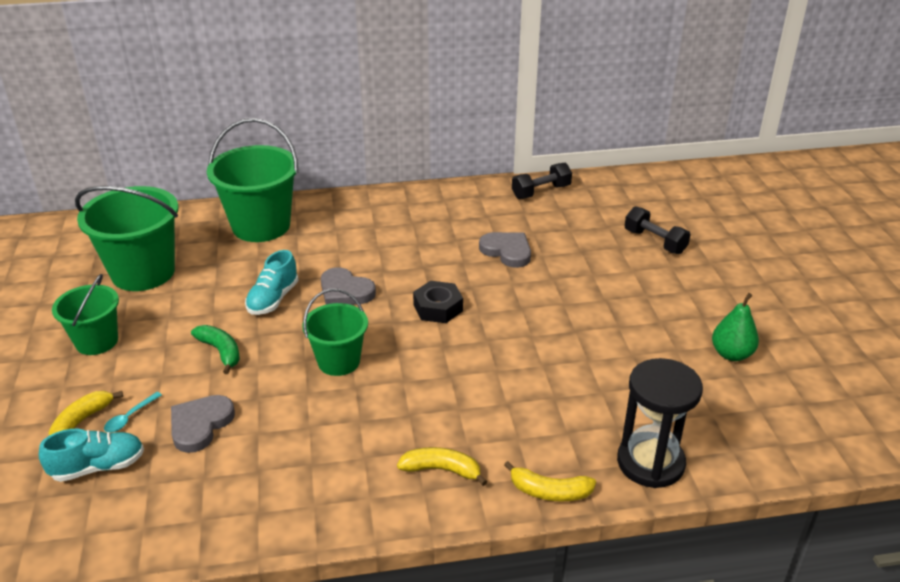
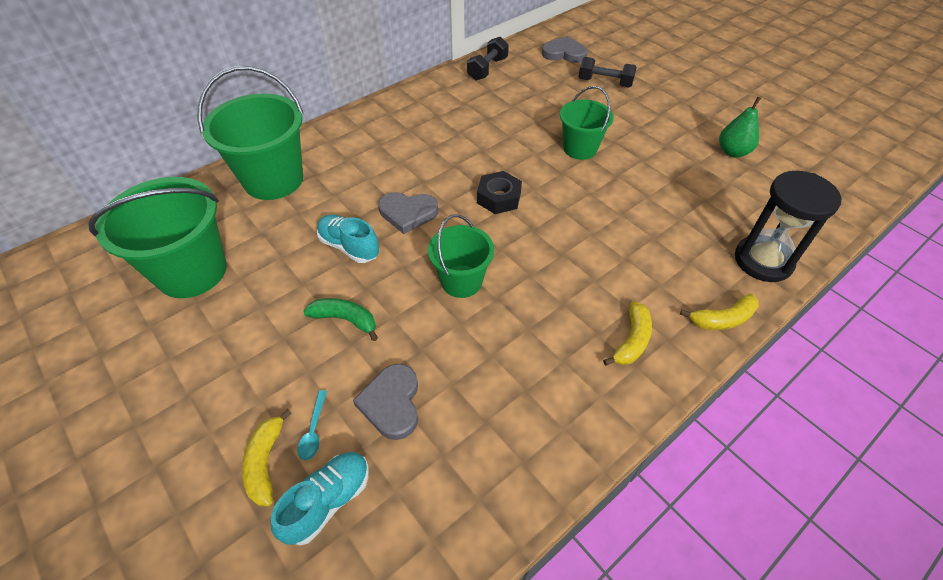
camera: 30 degrees left, 15 degrees up
(97, 341) = (205, 366): green bucket -> green bucket (580, 148)
(273, 299) = (349, 247): turquoise shoe -> turquoise shoe turned 135 degrees clockwise
(442, 470) = (632, 340): yellow banana -> yellow banana turned 135 degrees clockwise
(507, 251) = (507, 128): grey heart -> grey heart (564, 53)

